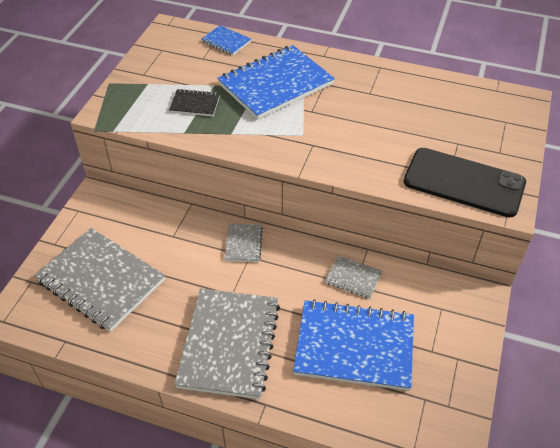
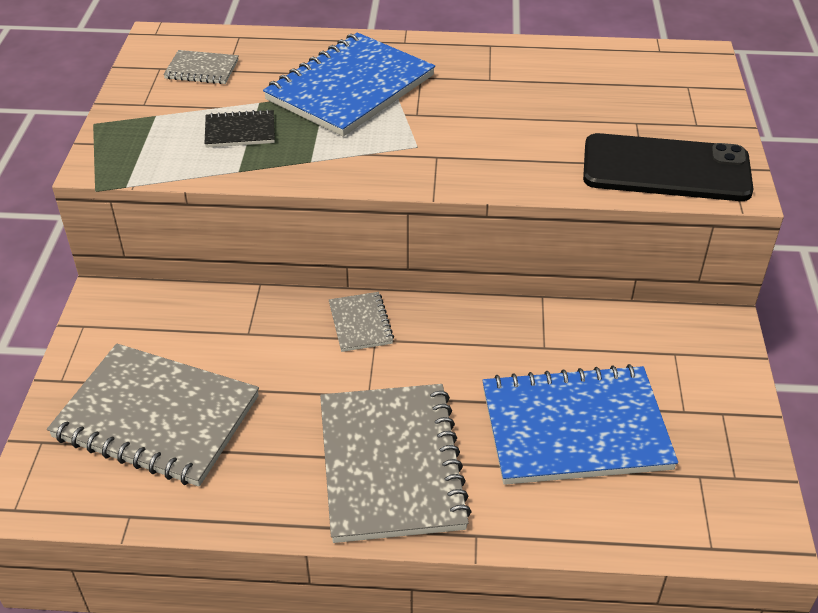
camera: 15 degrees left, 5 degrees down
(226, 42) = (254, 44): blue notebook -> none
(353, 278) = (537, 338): grey notebook -> grey notebook (202, 69)

